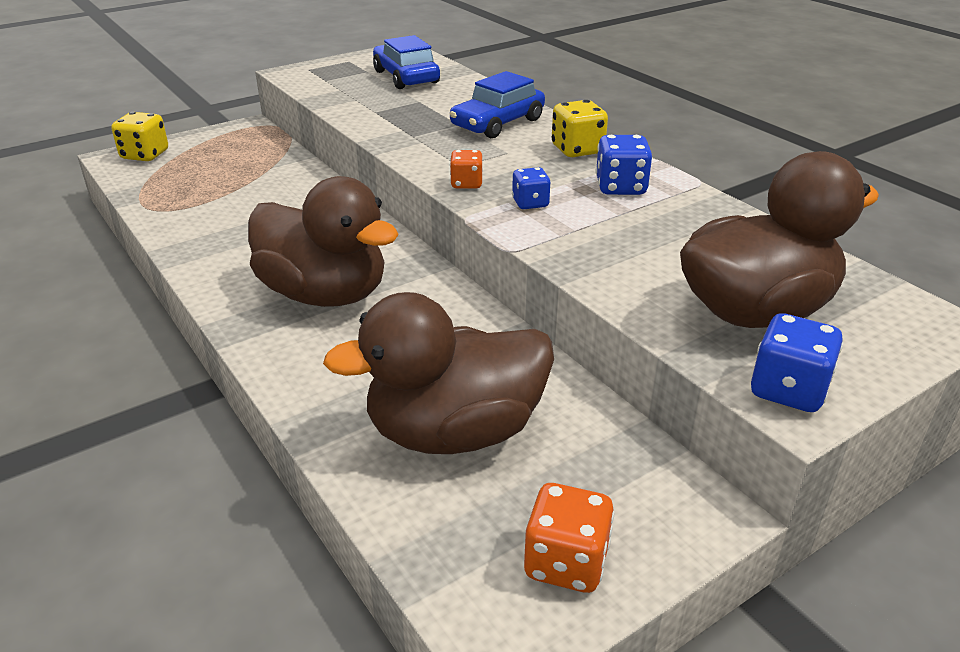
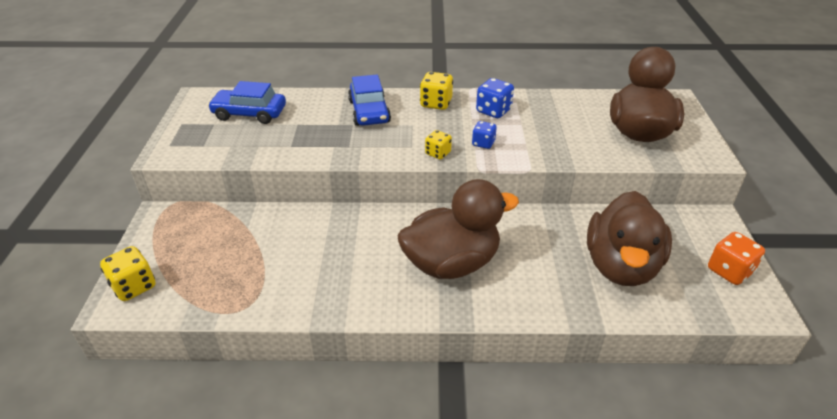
camera: 55 degrees left, 5 degrees up
(466, 184) = (438, 153): orange dice -> yellow dice
(788, 390) = (700, 153): blue dice -> none

